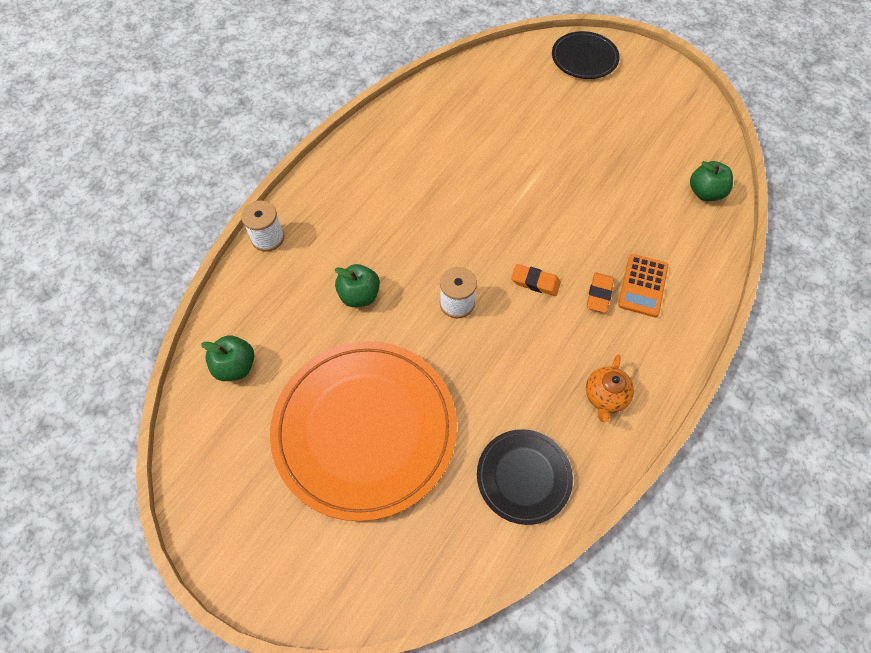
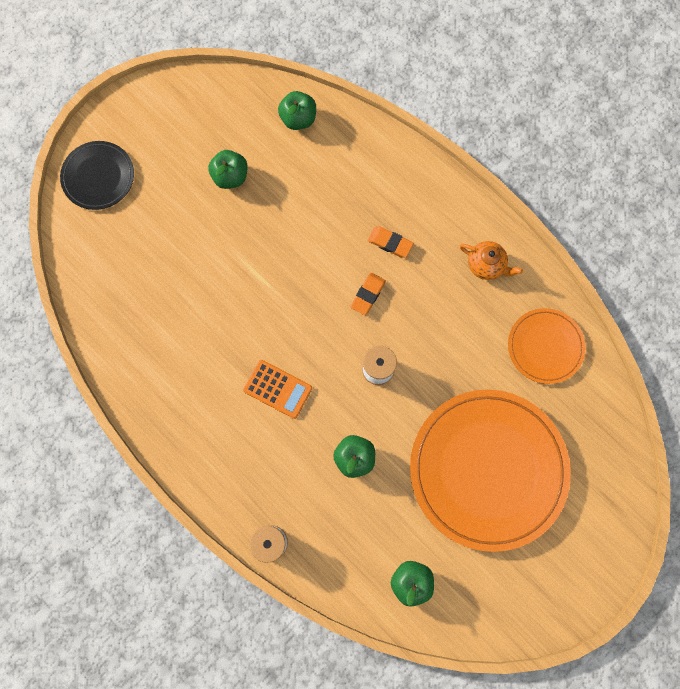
camera: 80 degrees left, 15 degrees up
(523, 477) = (545, 346): black plate -> orange plate
(621, 149) = (230, 176): none -> green apple
(643, 285) = (387, 204): orange calculator -> orange calculator (278, 389)

